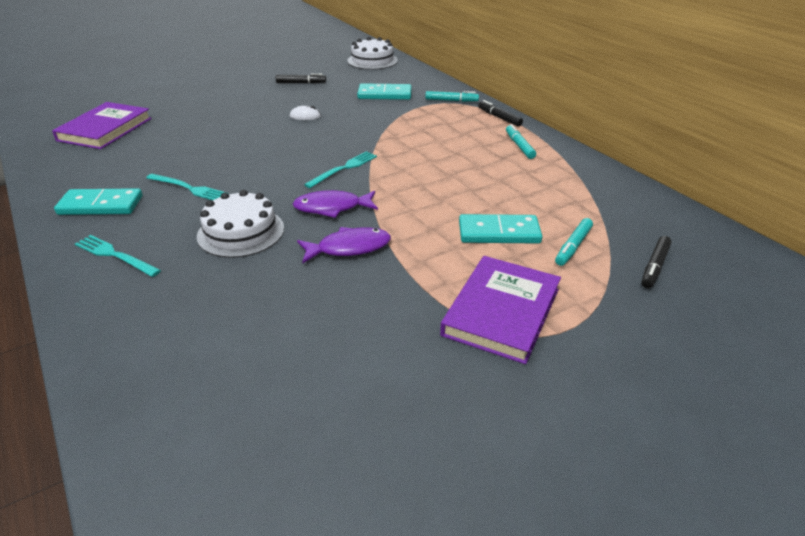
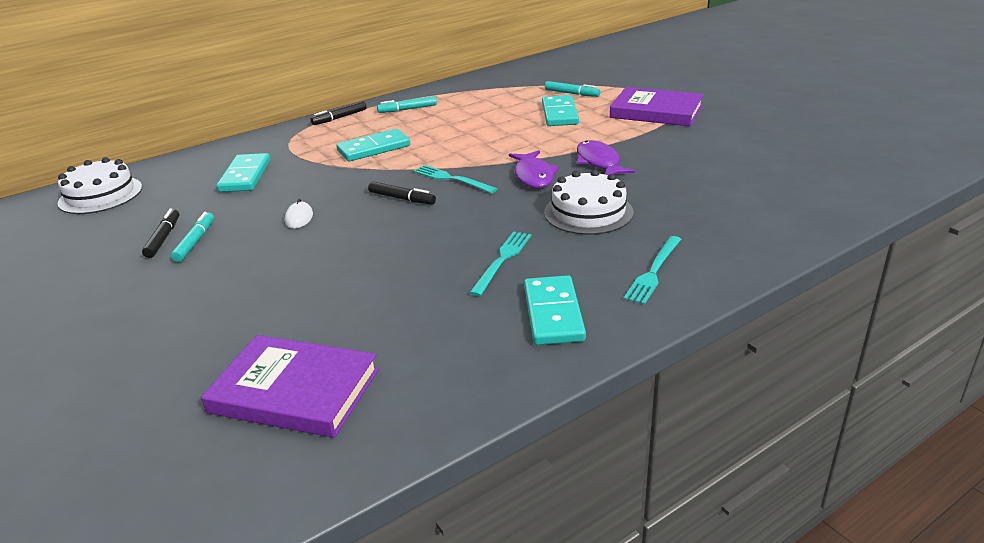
camera: 90 degrees left, 5 degrees down
(422, 135) = (374, 148): none -> turquoise domino
(451, 100) = (283, 140): turquoise marker -> turquoise marker (195, 242)
(654, 266) = (588, 75): black marker -> black marker (401, 198)

